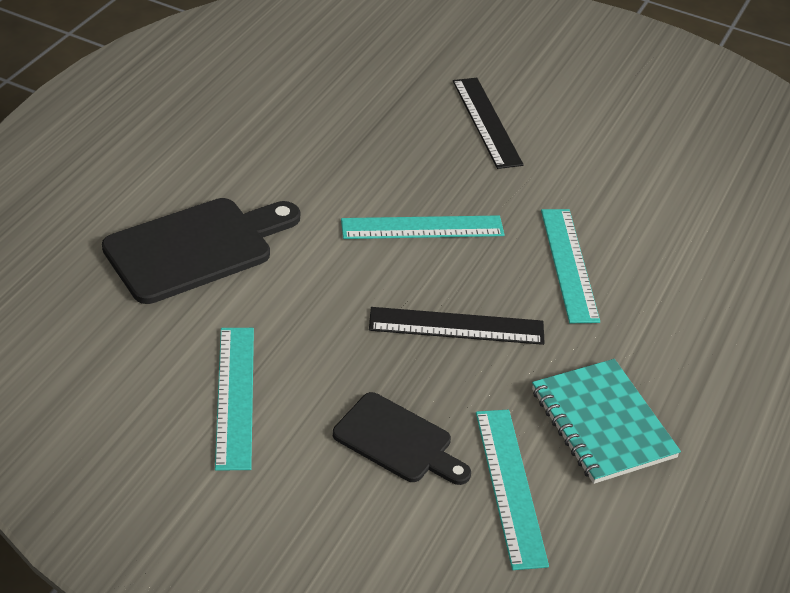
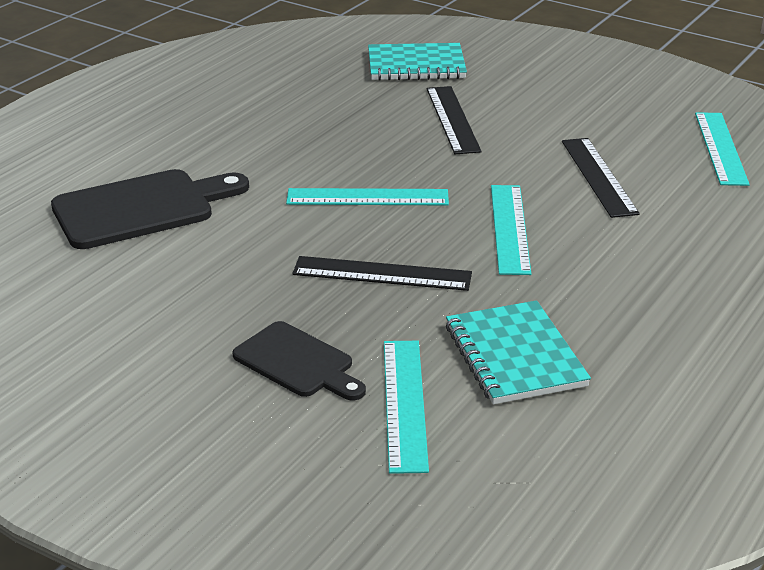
camera: 10 degrees right, 10 degrees down
(234, 396) = (144, 322): turquoise ruler -> turquoise ruler (720, 148)
(435, 49) = (416, 65): none -> turquoise notebook
(642, 195) = (599, 176): none -> black ruler

